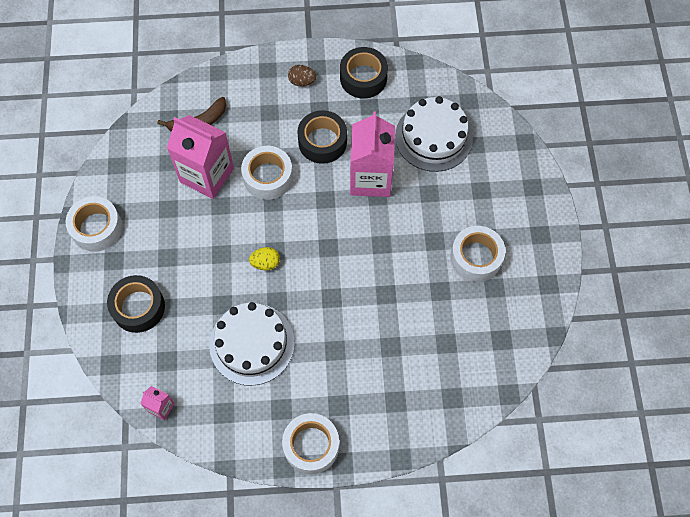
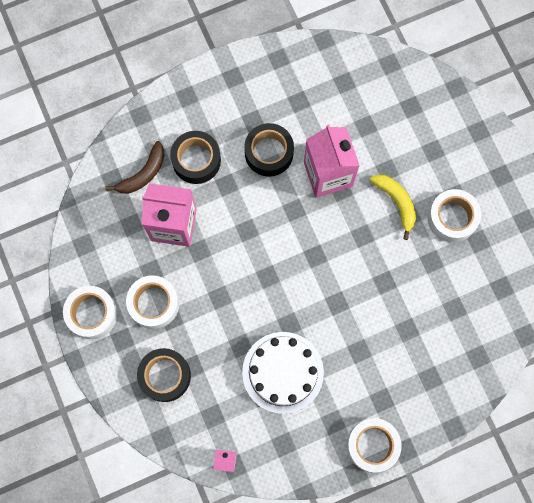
camera: 20 degrees left, 10 degrees up
(265, 263) = (264, 291): yellow egg -> none
(268, 177) = (232, 206): white tape -> white tape (154, 304)
(302, 81) = (225, 97): brown egg -> none
(363, 78) = (282, 73): black tape -> black tape (196, 160)
(426, 225) = (396, 202): none -> yellow banana
(433, 137) = (370, 112): white cake -> none

